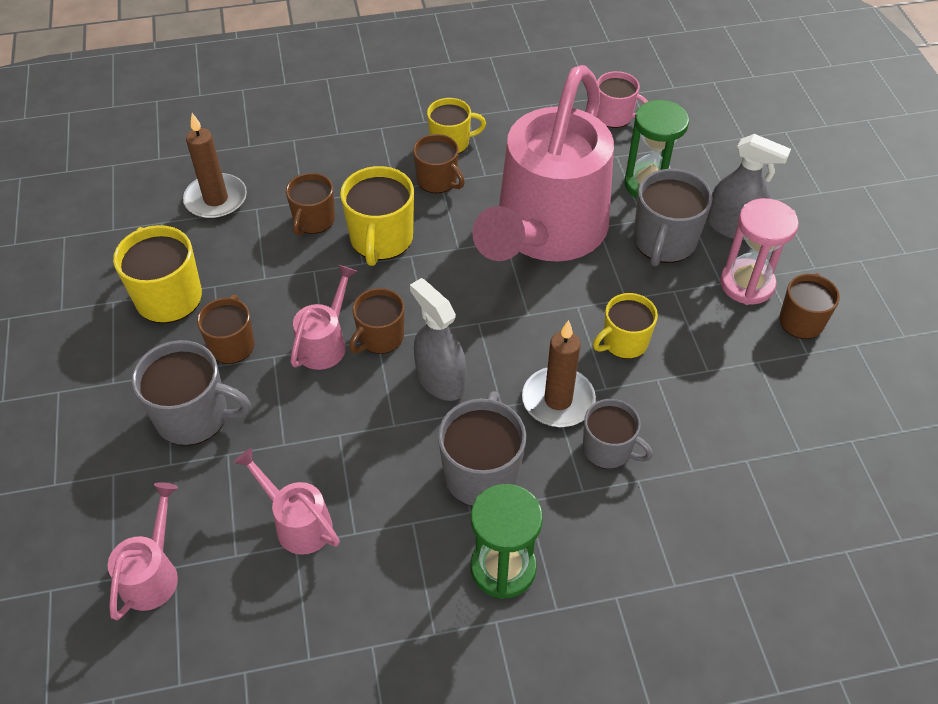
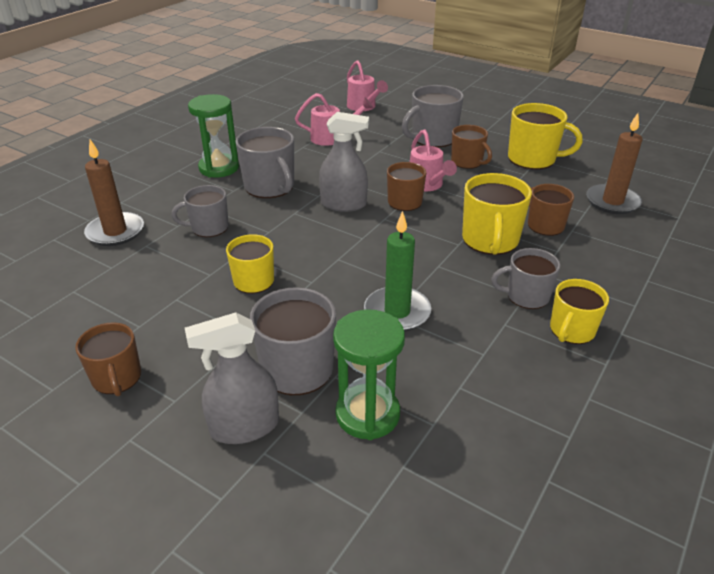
camera: 135 degrees right, 15 degrees down
(381, 239) = (490, 240): yellow mug -> yellow mug turned 135 degrees counterclockwise
(438, 180) = (526, 296): brown mug -> grey mug
(545, 233) = (397, 312): pink watering can -> green candle
(558, 400) = (264, 231): brown candle -> brown candle (115, 232)
(614, 116) = (496, 474): pink mug -> none
(747, 284) = (189, 379): pink hourglass -> none

